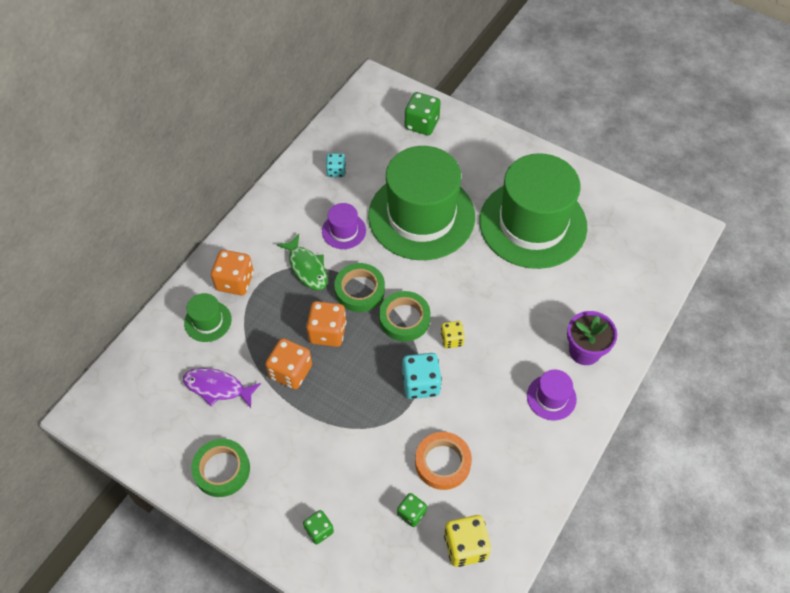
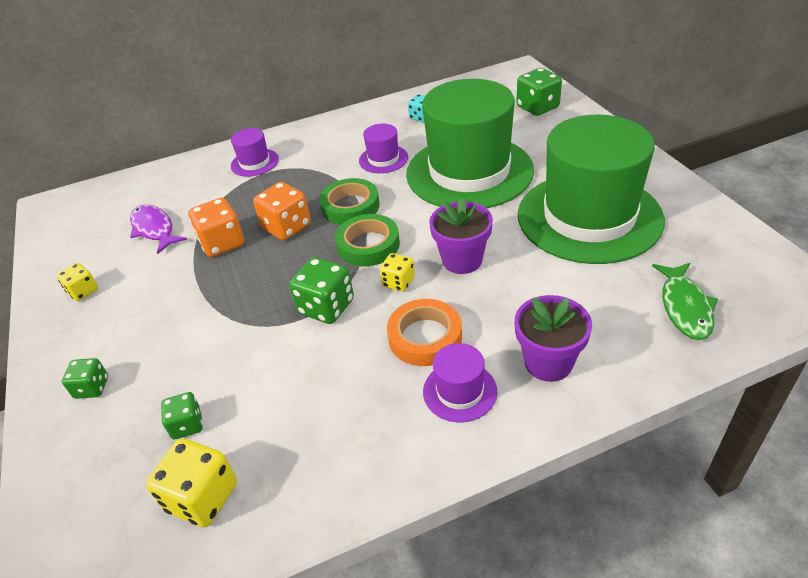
camera: 40 degrees right, 15 degrees down
(208, 321) = (203, 181): green hat -> none
(222, 469) = (83, 291): green tape -> yellow dice
(235, 281) = (255, 162): orange dice -> purple hat
(307, 268) = (322, 174): green fish -> green fish (684, 307)
(421, 384) = (326, 307): turquoise dice -> green dice
(443, 462) = (271, 392): orange tape -> orange tape (425, 337)
(479, 300) = (462, 260): none -> purple flower pot

